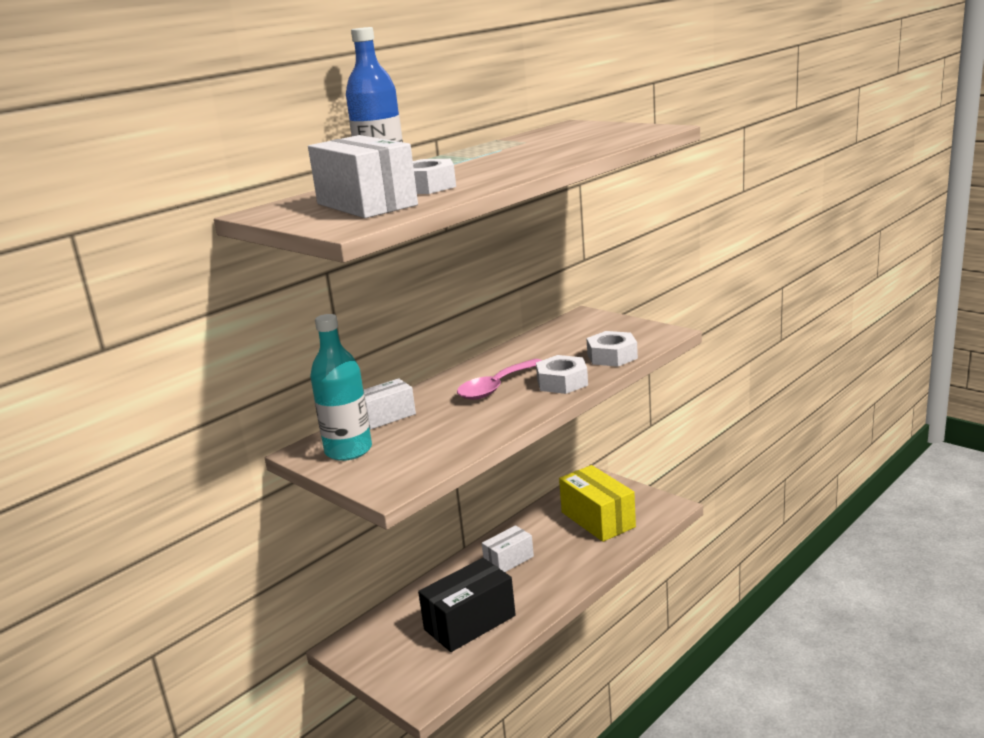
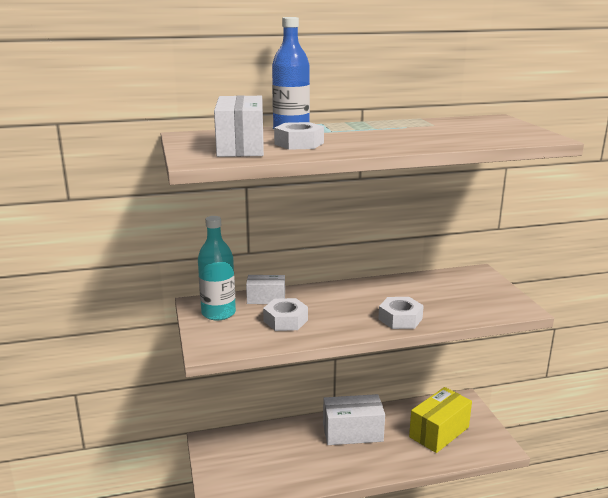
camera: 30 degrees right, 0 degrees up
(470, 622) = (289, 464): black box -> none
(496, 387) = (354, 305): pink spoon -> none
(509, 560) = (352, 432): white box -> white box, size x1.67
(598, 519) = (439, 432): yellow box -> yellow box turned 45 degrees clockwise
(612, 356) = (459, 312): white nut -> white nut (285, 320)

